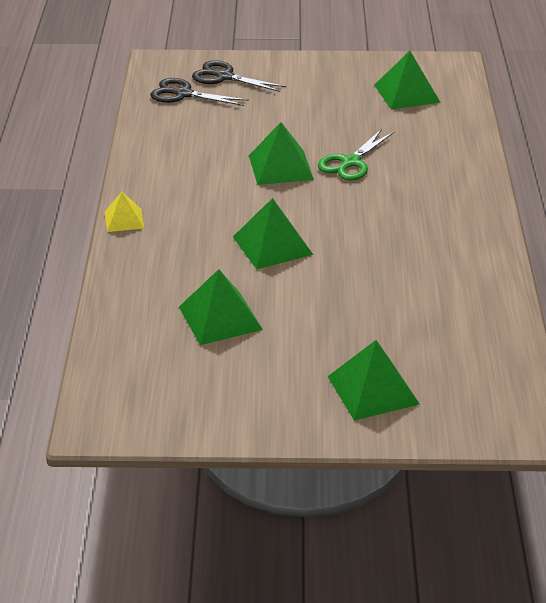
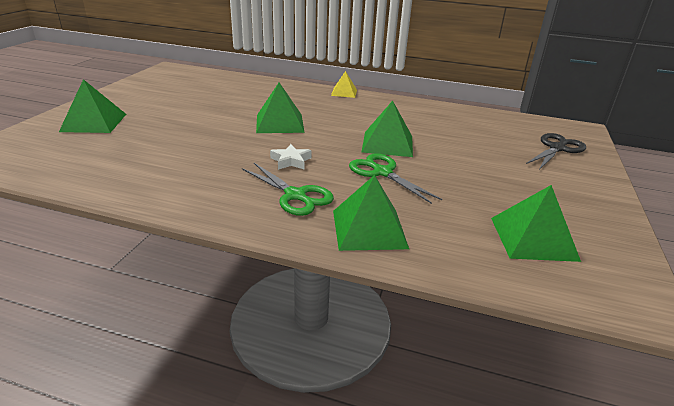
camera: 105 degrees right, 5 degrees down
(183, 94) = (520, 129): black scissors -> none
(220, 318) = (218, 99): green pyramid -> green pyramid (369, 229)
(366, 216) = (291, 161): none -> white star
(429, 199) = (295, 195): none -> green scissors

